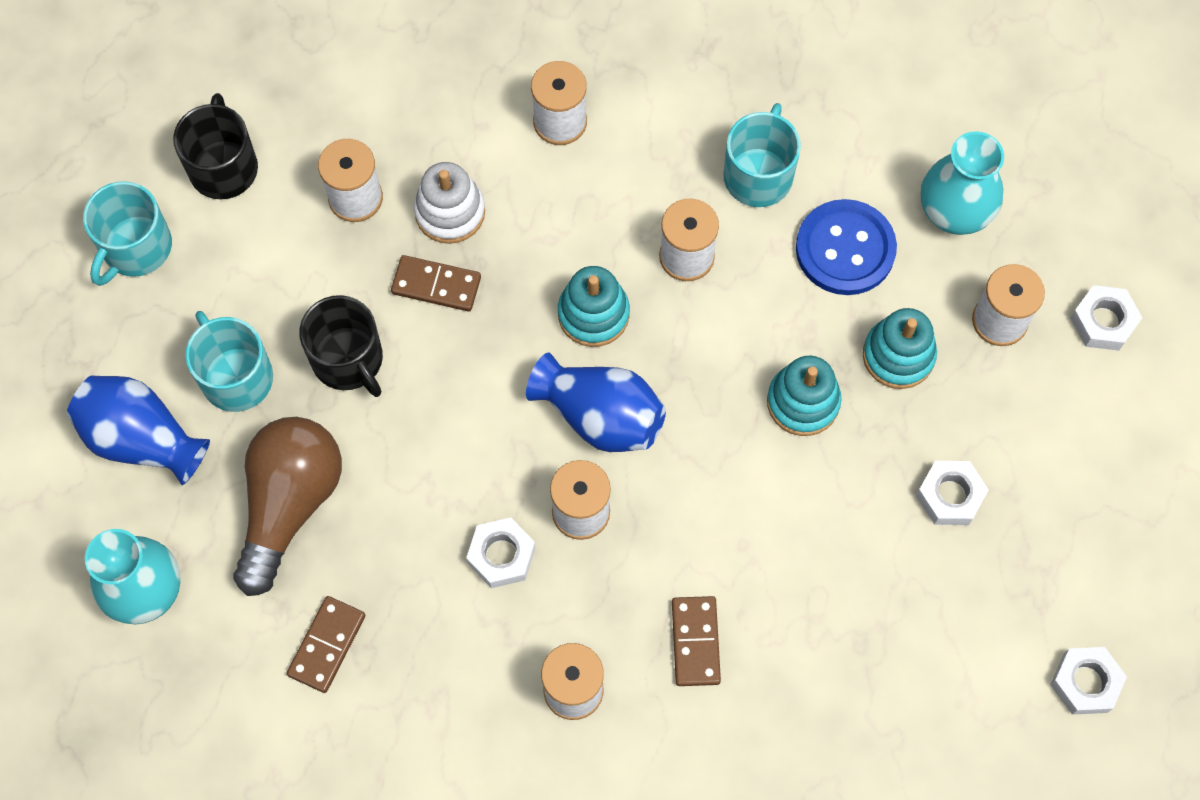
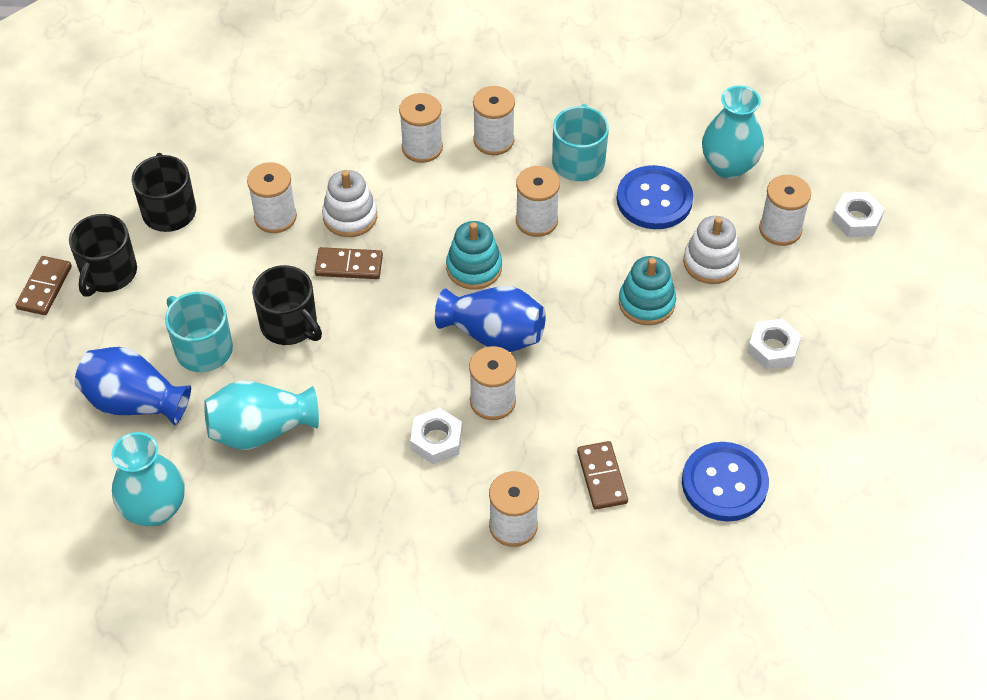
camera: 10 degrees left, 15 degrees down
(135, 248) = (108, 273): turquoise mug -> black mug
(289, 505) = (261, 430): brown light bulb -> turquoise vase
(326, 645) = (309, 524): brown domino -> brown domino (44, 287)
(654, 125) = (493, 140): none -> white spool
(846, 677) = (724, 483): none -> blue button
(898, 355) = (710, 262): turquoise stacking toy -> white stacking toy
(1085, 682) = (908, 459): white nut -> none

